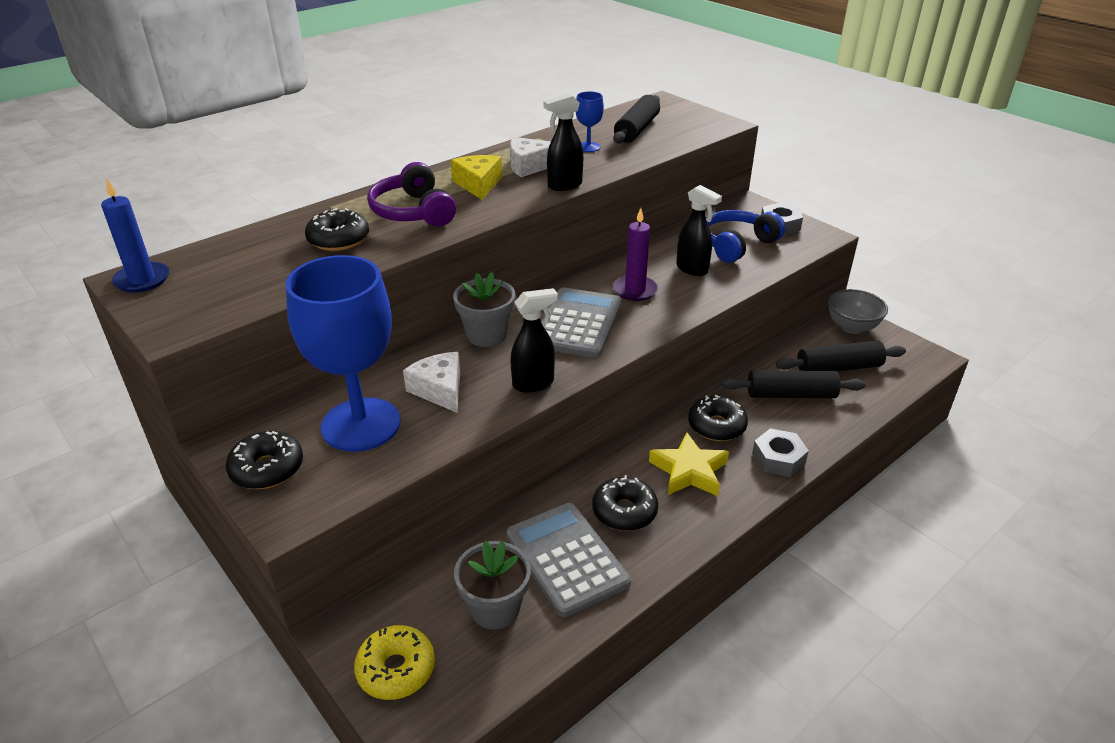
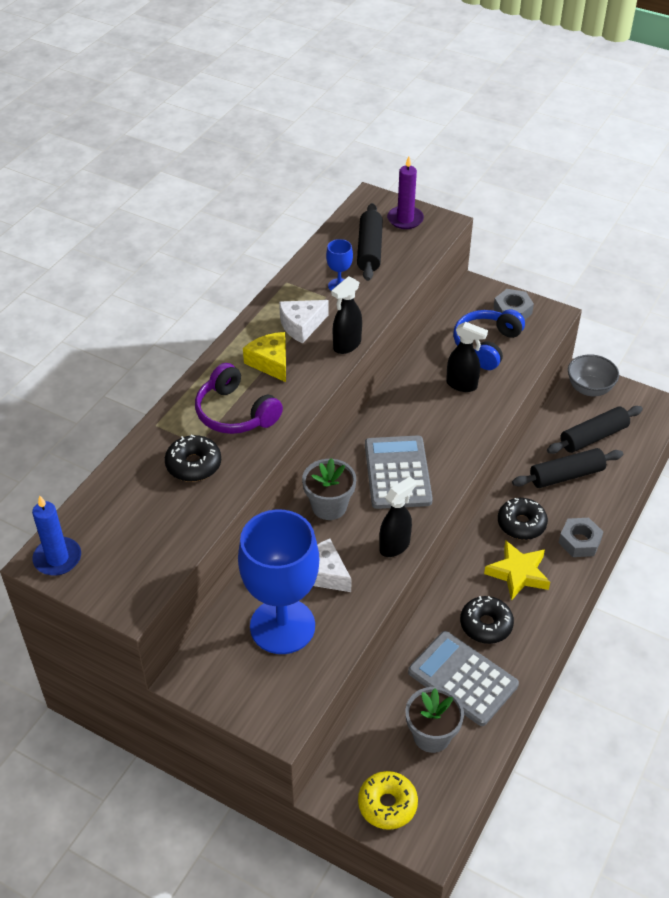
camera: 20 degrees left, 10 degrees up
(267, 469) = (236, 688): black donut -> none
(635, 290) = (426, 422): purple candle -> purple candle (405, 219)

